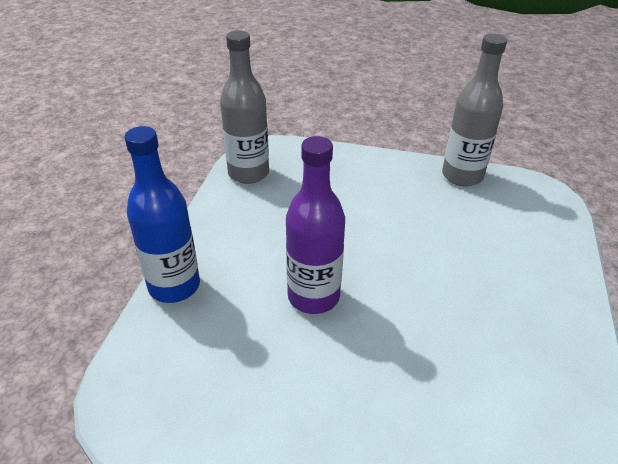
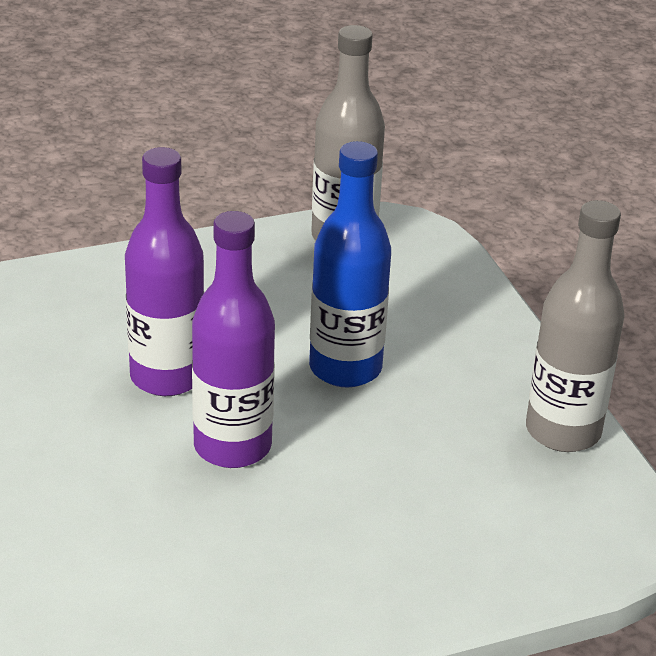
camera: 55 degrees right, 5 degrees down
(174, 286) = (91, 271): blue bottle -> blue bottle (345, 368)
(400, 296) = (232, 446): none -> purple bottle

